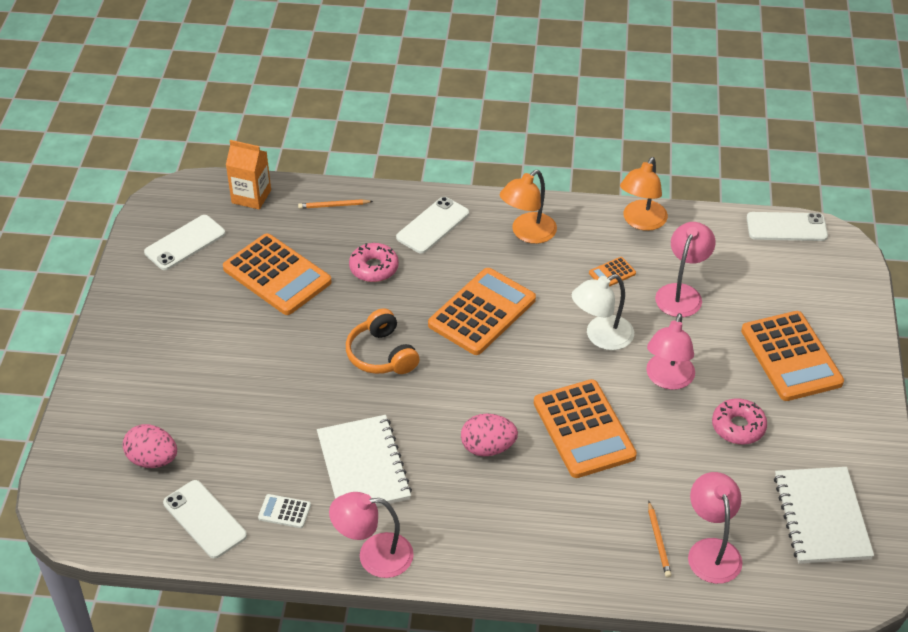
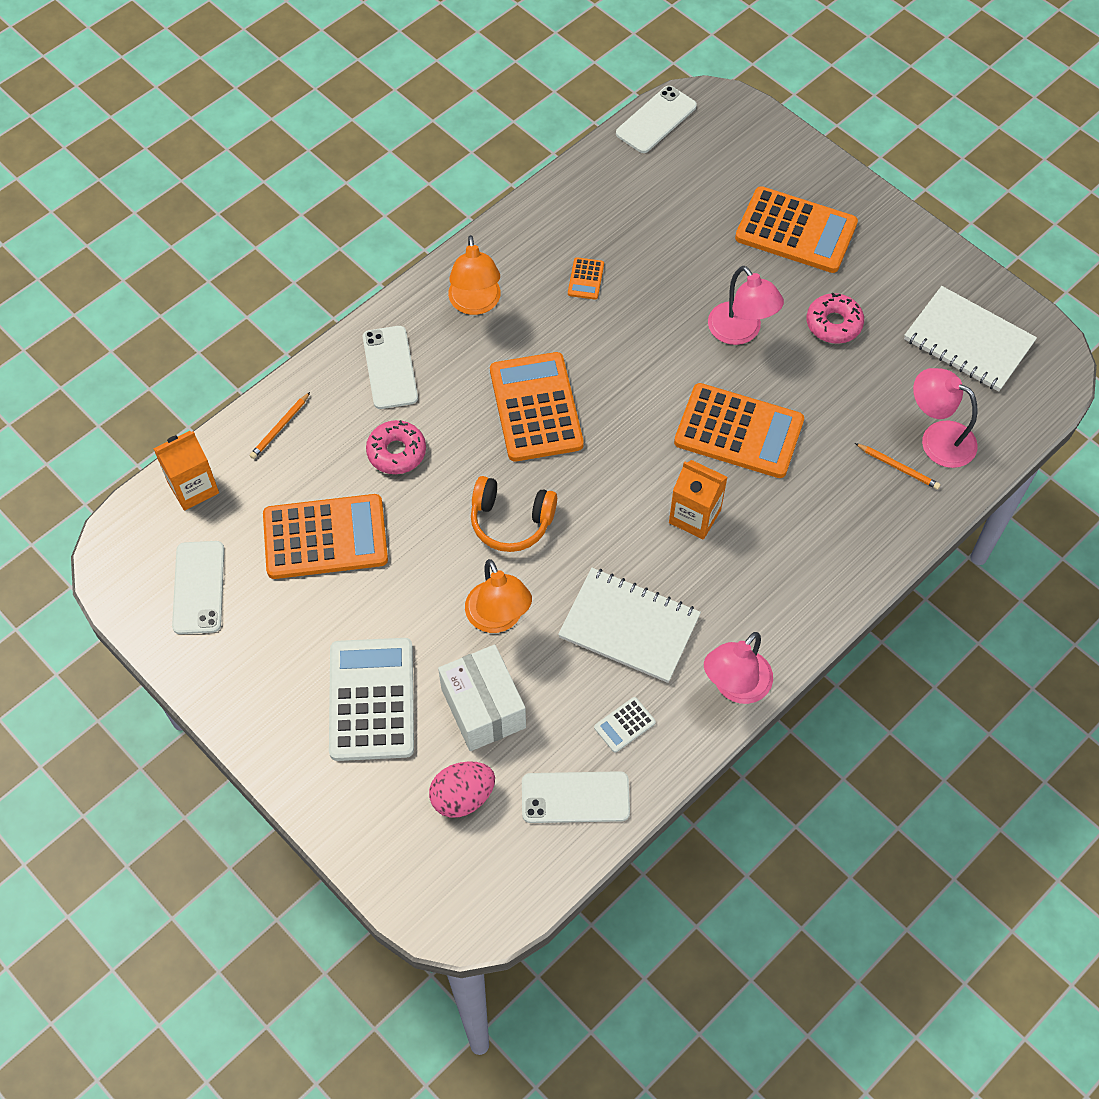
camera: 50 degrees left, 15 degrees up
(182, 370) = (372, 699): none -> white calculator
(228, 429) = (483, 708): none -> white box
(488, 448) = (694, 516): pink egg -> orange carton
(601, 337) = (650, 342): white lamp -> none
(641, 222) = (547, 212): orange lamp -> orange lamp (498, 618)
(681, 293) = (657, 248): pink lamp -> none

